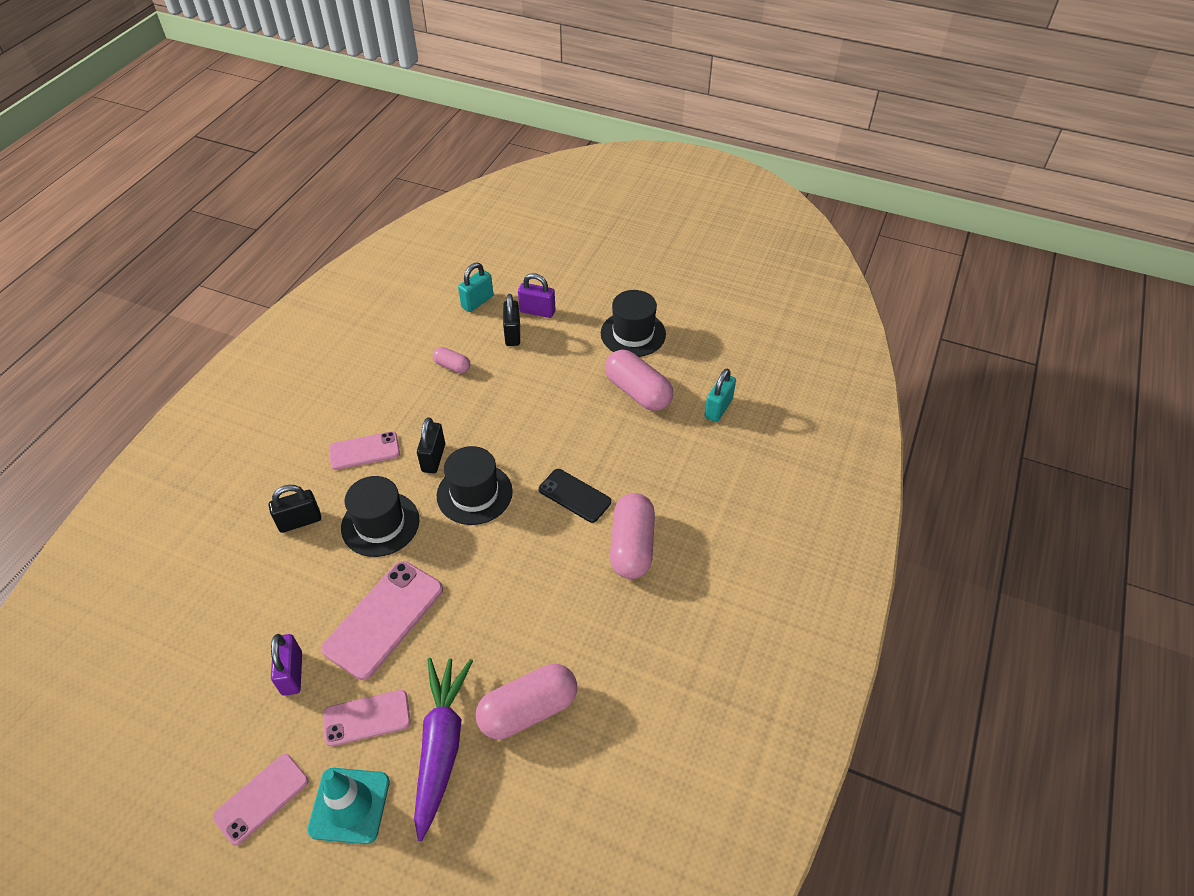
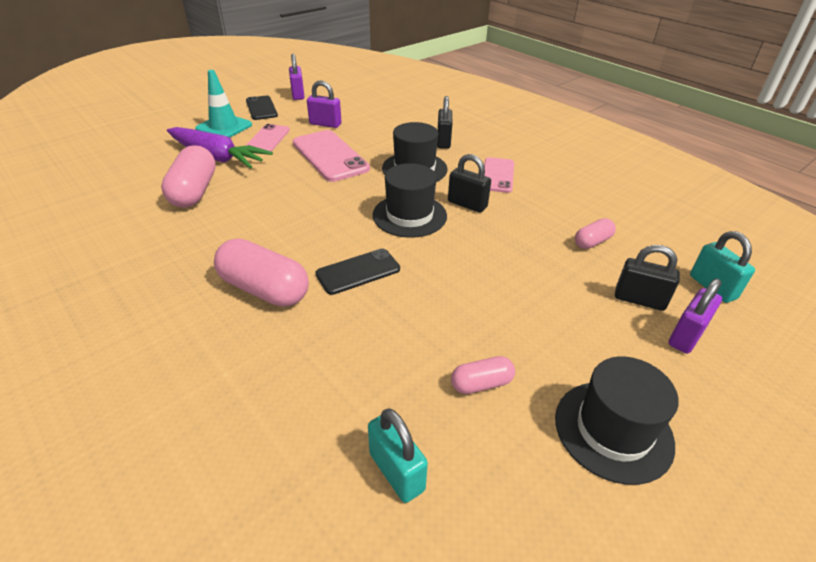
camera: 115 degrees right, 10 degrees down
(187, 777) = (298, 95): none -> purple padlock
(262, 799) = (261, 108): pink phone -> black phone
(638, 392) = (481, 383): pink capsule -> pink capsule, size x0.52

